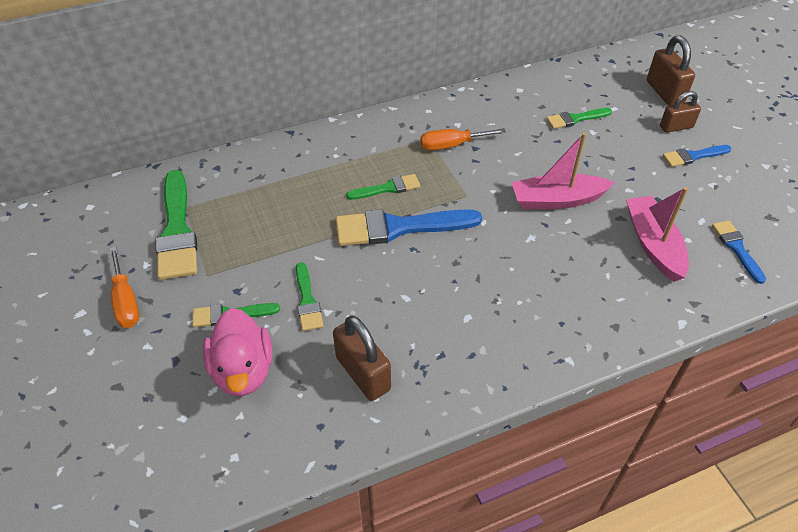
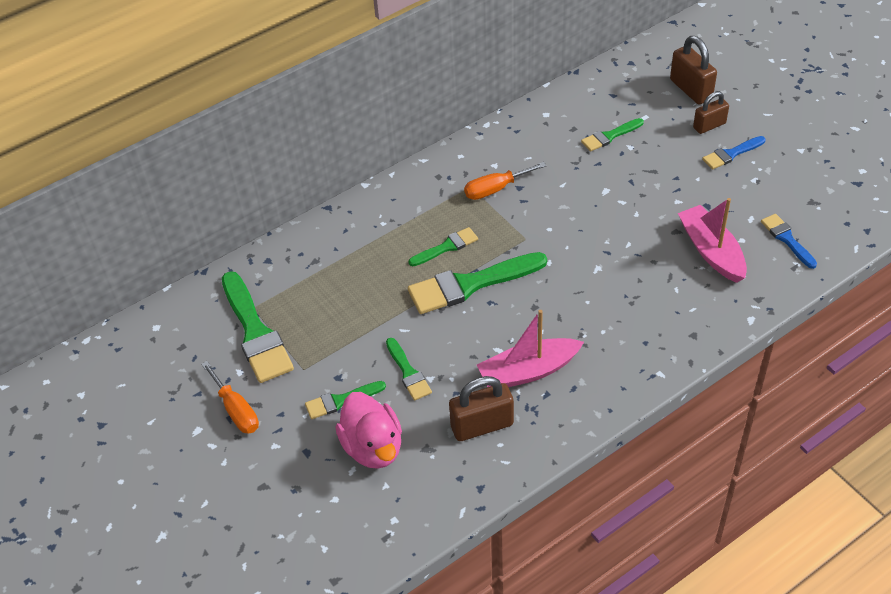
camera: 10 degrees left, 0 degrees up
(363, 373) = (482, 425): brown padlock -> brown padlock turned 60 degrees counterclockwise
(399, 227) = (470, 284): blue brush -> green brush
(557, 200) = (612, 225): pink boat -> pink boat (528, 371)

